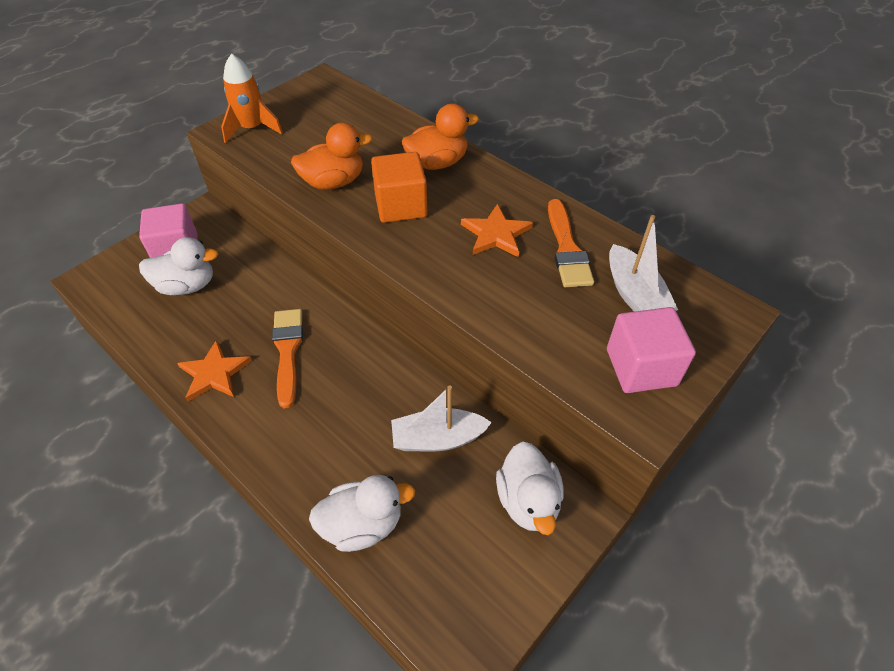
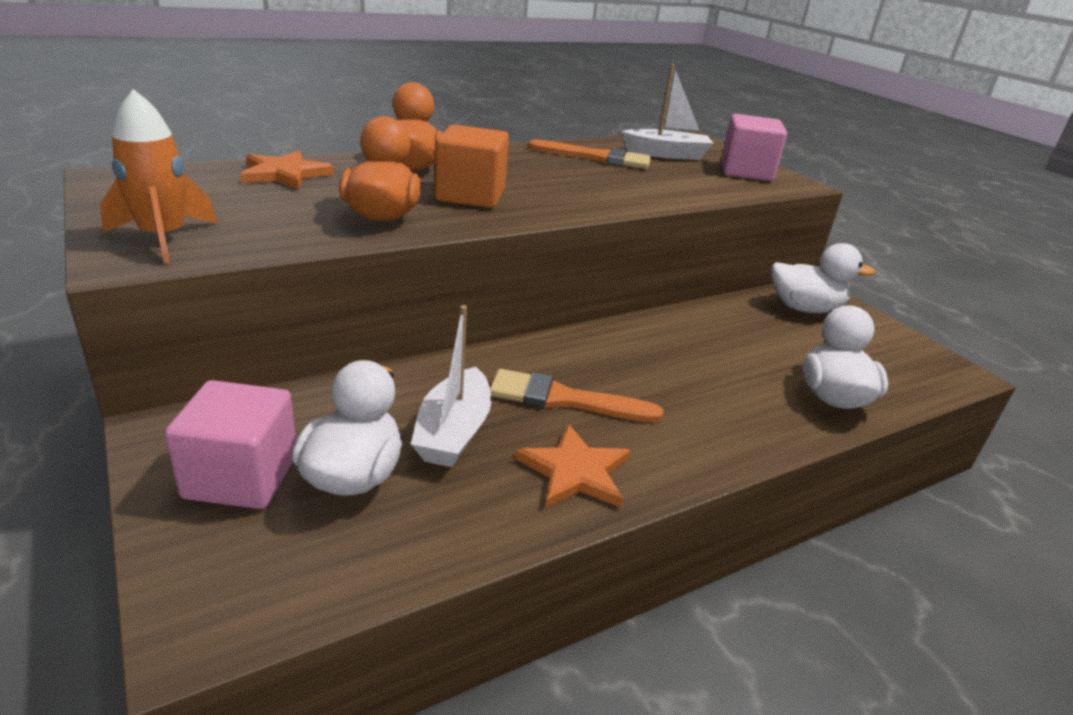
camera: 75 degrees left, 20 degrees down
(438, 438) = (730, 332): white boat -> white boat (453, 432)
(496, 234) = (556, 172): orange star -> orange star (285, 174)

